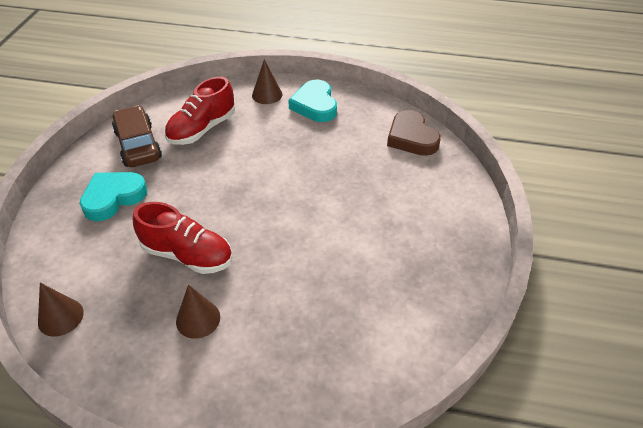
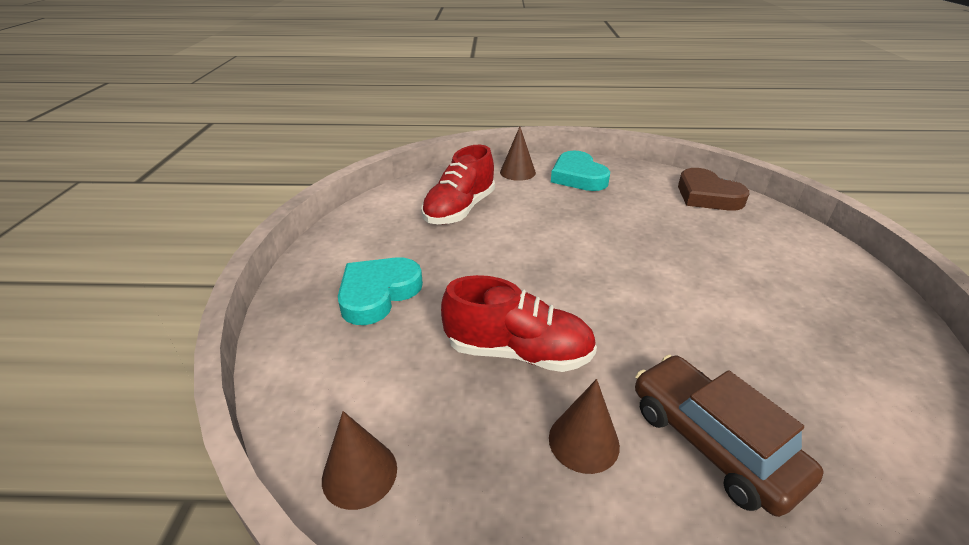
camera: 10 degrees left, 10 degrees down
(138, 145) = (386, 232): brown car -> brown car (711, 442)

